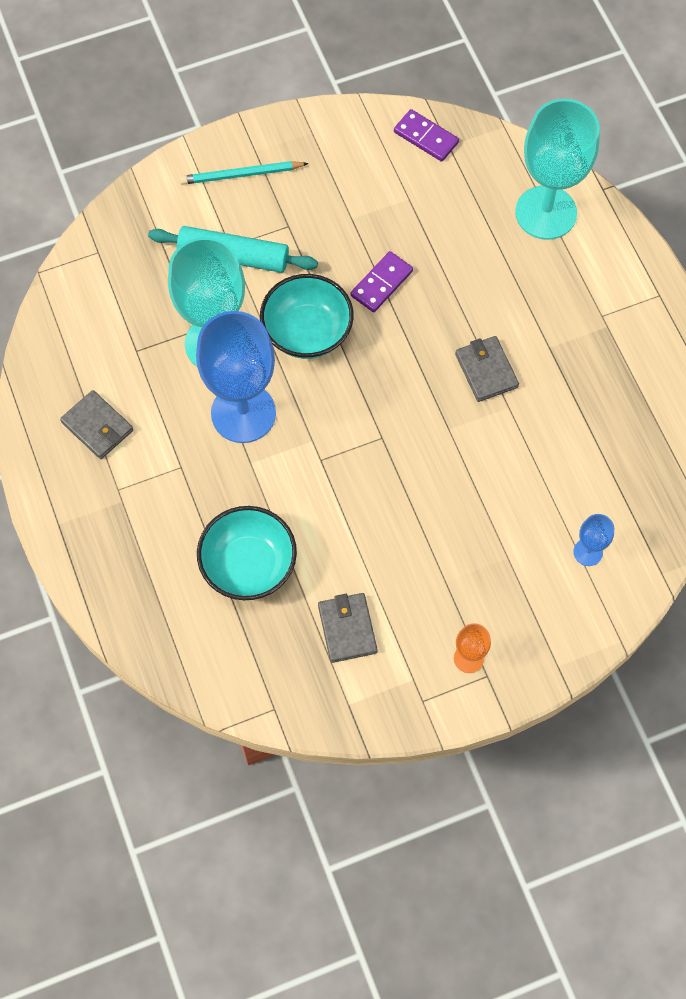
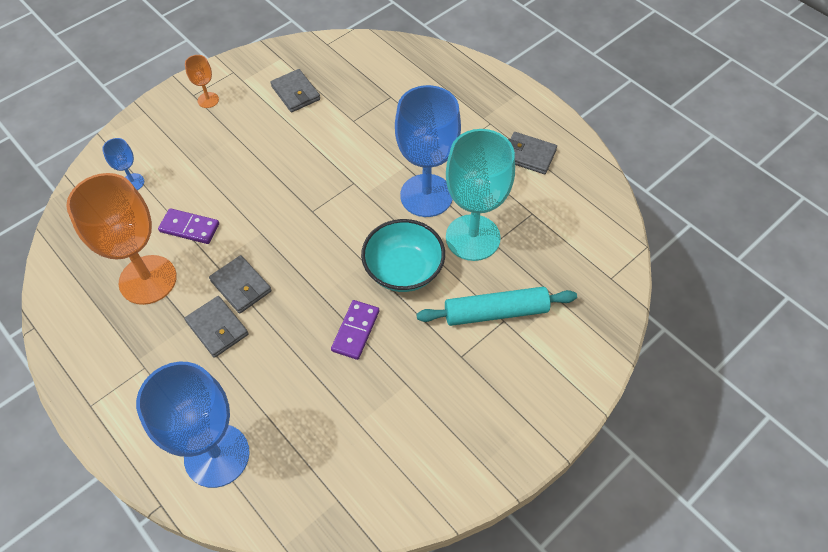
camera: 160 degrees right, 10 degrees down
(241, 175) = (529, 392): turquoise pencil -> none
(248, 564) = (377, 108): turquoise bowl -> none
(426, 137) = (364, 500): purple domino -> purple domino (189, 228)
(521, 332) = (217, 328): none -> grey wallet
(546, 213) = (217, 455): turquoise goblet -> blue goblet
(586, 412) = (148, 280): none -> orange goblet

